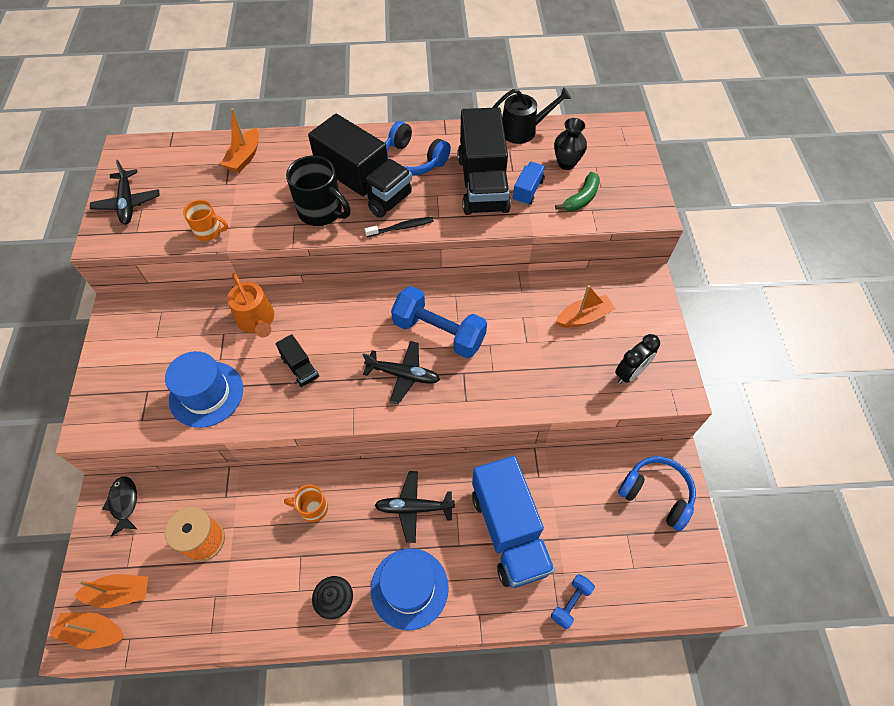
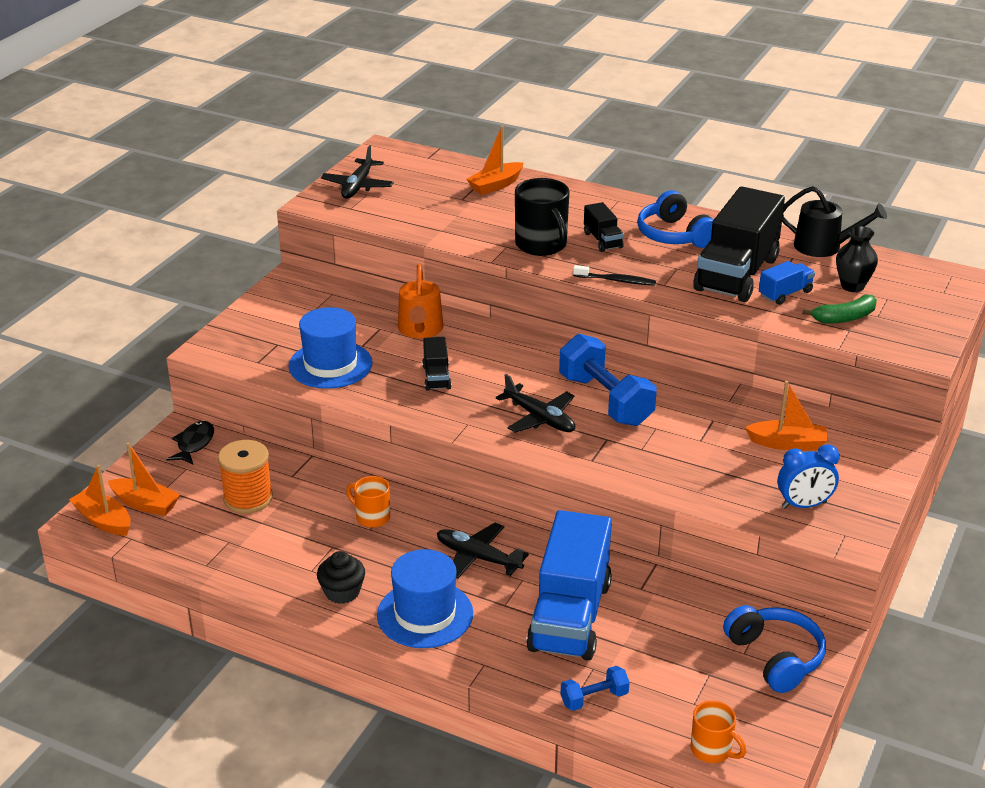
camera: 30 degrees right, 25 degrees down
(209, 232) = (419, 227): orange mug -> orange mug (712, 750)
(364, 187) = (602, 240): black truck -> black truck, size x0.45
(630, 373) = (804, 505): black clock -> blue clock

